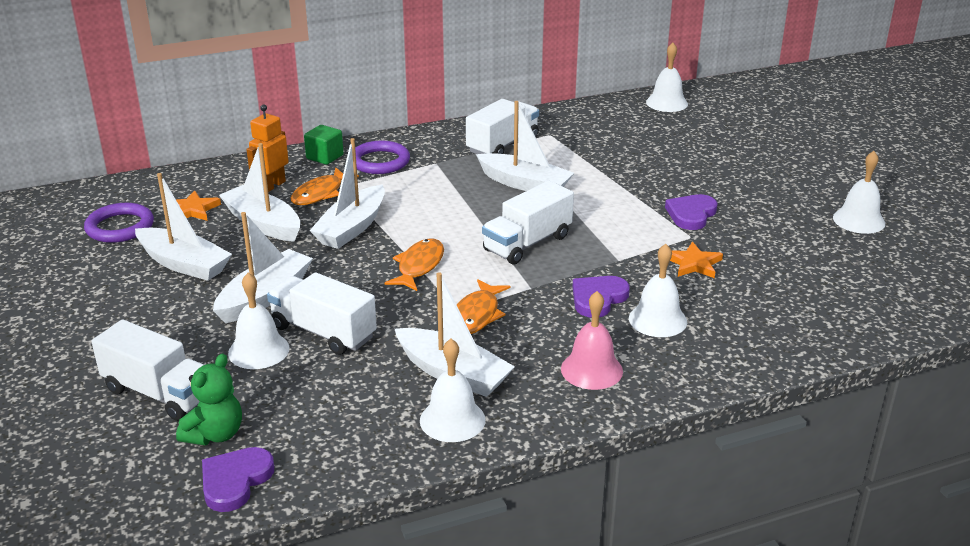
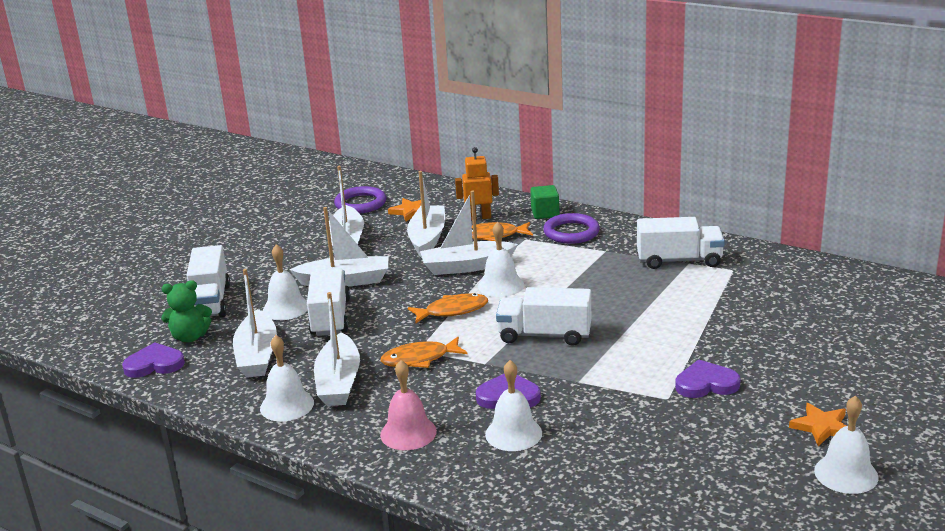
camera: 55 degrees right, 5 degrees down
(525, 184) = (632, 295): white boat -> white boat (257, 355)
(667, 103) = (897, 291): white bell -> white bell (501, 285)
(693, 264) = (624, 416): orange star -> orange star (822, 427)

